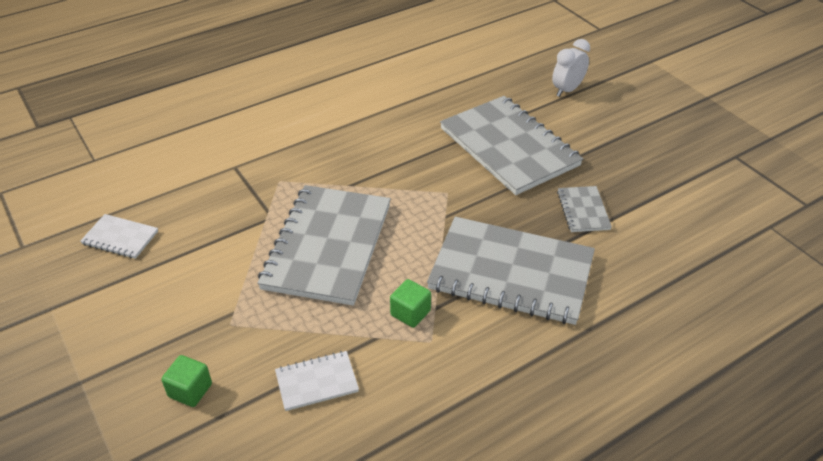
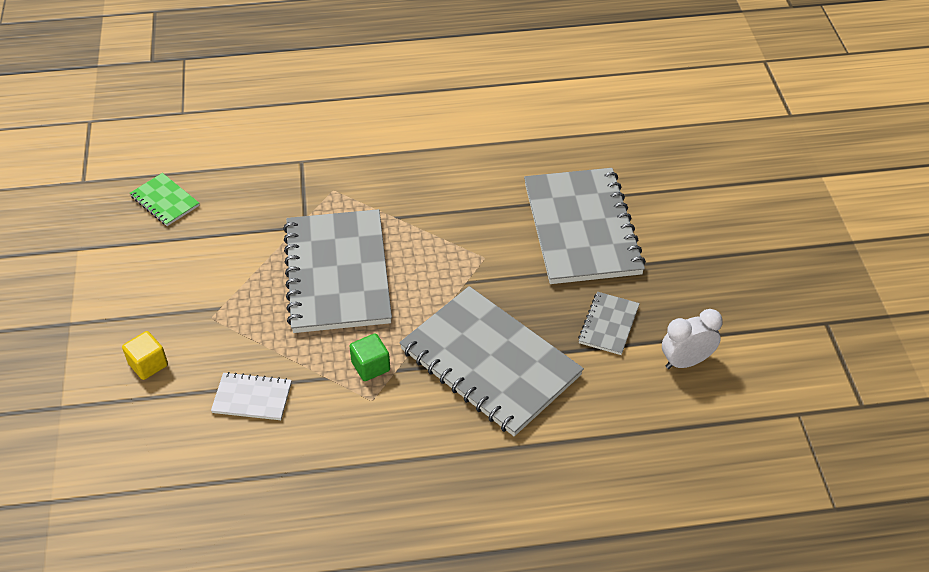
camera: 25 degrees right, 5 degrees up
(120, 238) = (165, 201): white notebook -> green notebook
(190, 390) = (148, 364): green cube -> yellow cube
(327, 246) = (337, 273): grey notebook -> grey notebook turned 45 degrees counterclockwise
(567, 90) = (693, 181): white clock -> white clock (686, 361)

